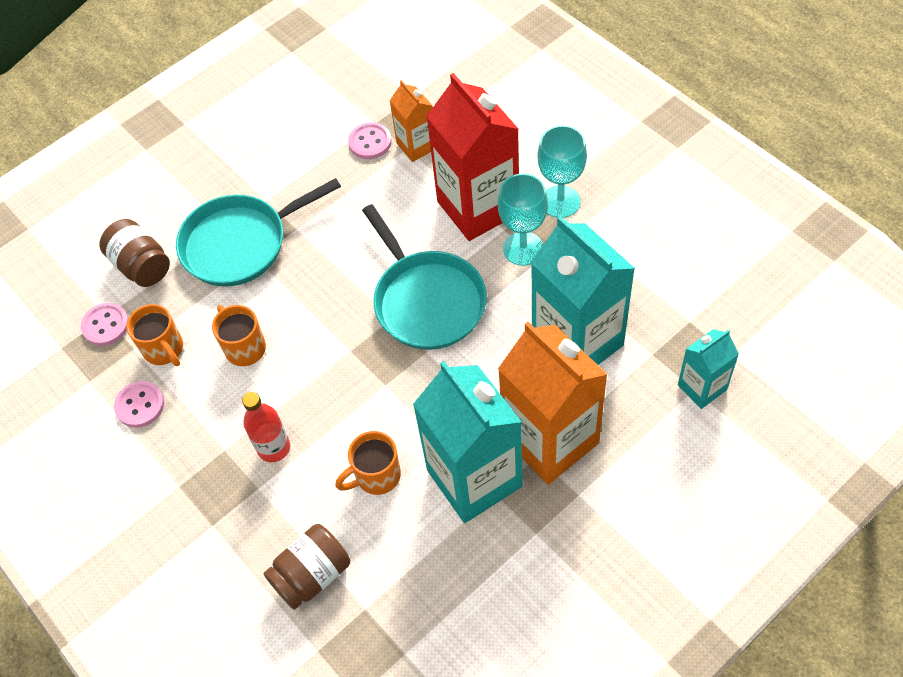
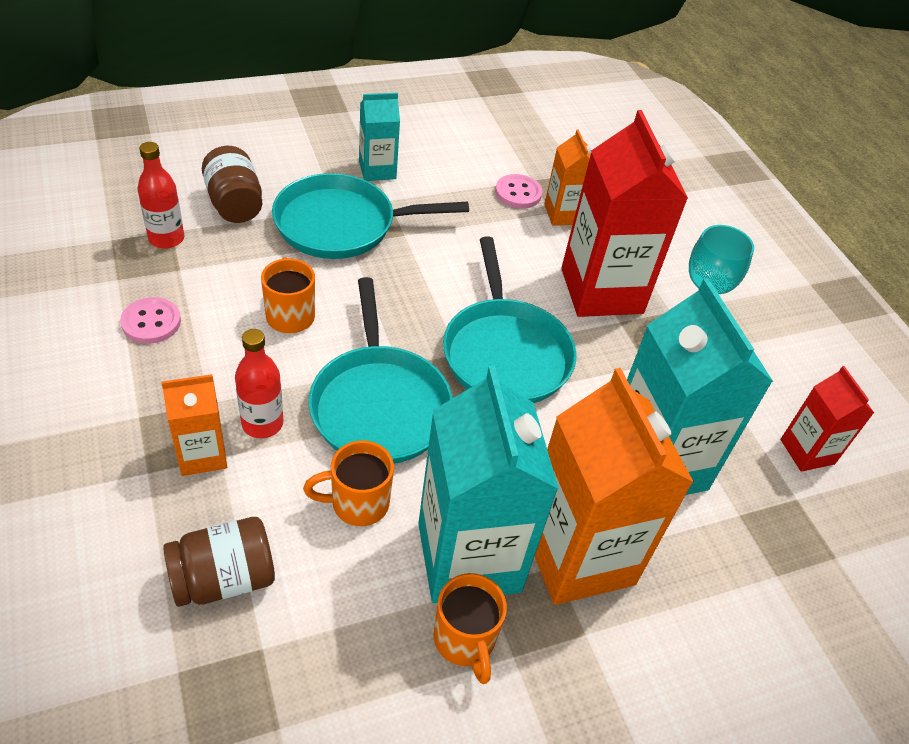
camera: 10 degrees right, 10 degrees down
(106, 325) = (166, 239): pink button -> red bottle
(164, 350) = (209, 283): orange mug -> orange mug (465, 641)
(243, 493) = (202, 454): none -> orange carton
(353, 391) = (379, 405): none -> turquoise pan
(523, 248) = (633, 347): turquoise goblet -> none
(685, 278) = (807, 451): none -> red carton
(702, 387) = (787, 578): turquoise carton -> turquoise carton (377, 170)

